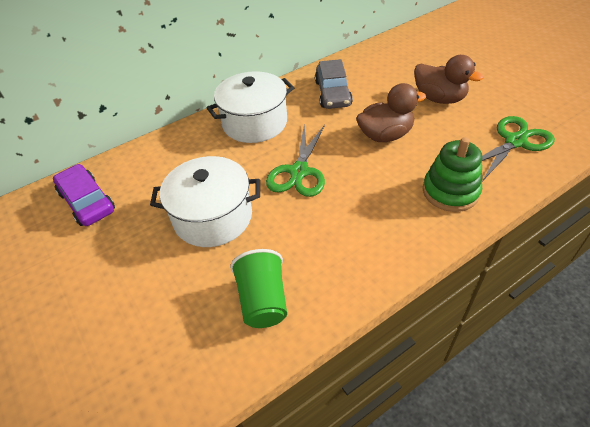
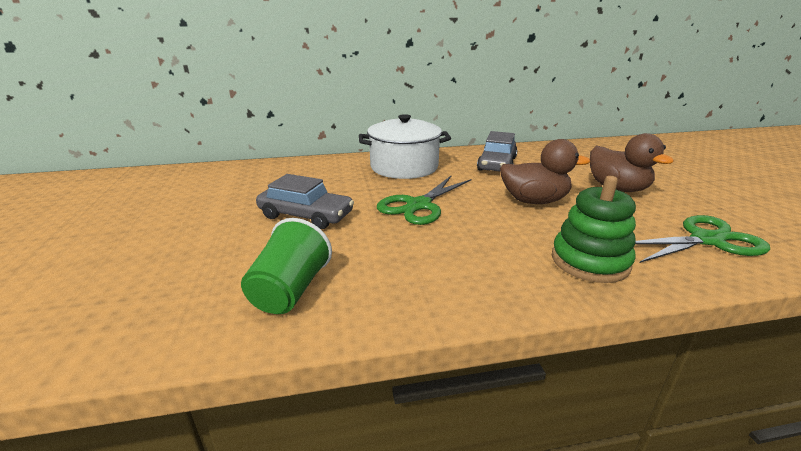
camera: 20 degrees right, 20 degrees down
(87, 202) = (215, 181): purple car -> none
(213, 217) = (306, 215): white pot -> grey car

